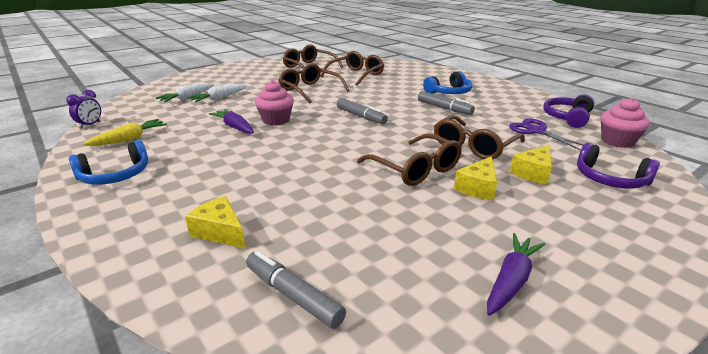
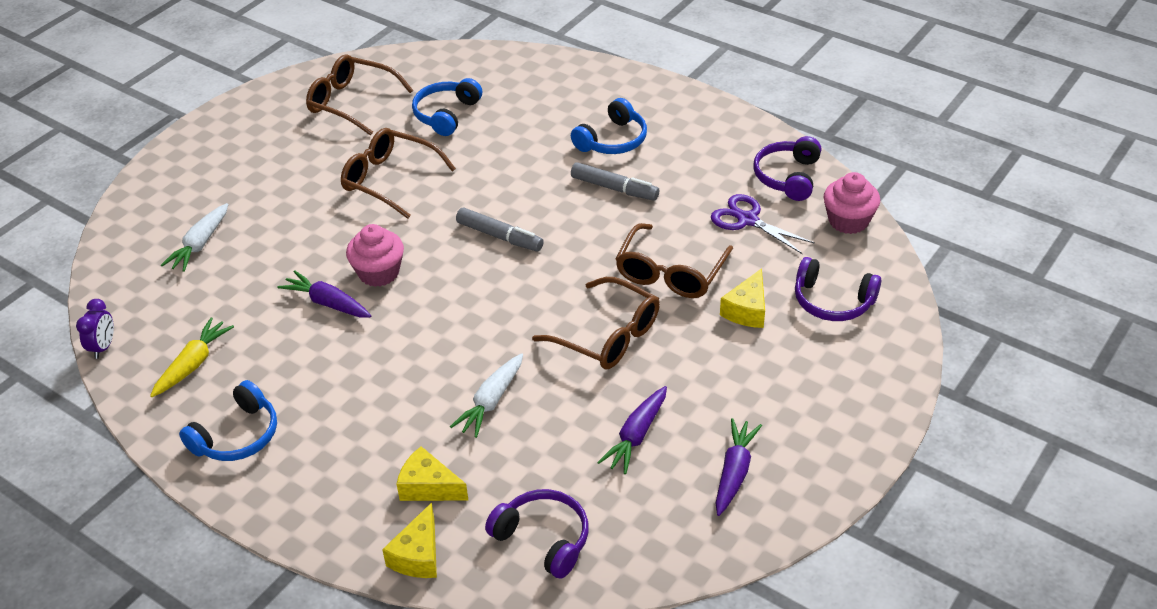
camera: 15 degrees left, 15 degrees up
(219, 98) = (254, 235): white carrot -> white carrot (491, 401)
(293, 295) = (543, 539): grey marker -> purple headphones
(356, 75) = (446, 114): brown glasses -> blue headphones
(418, 232) = (636, 436): none -> purple carrot
(478, 188) = (687, 352): yellow cheese -> yellow cheese (418, 555)

